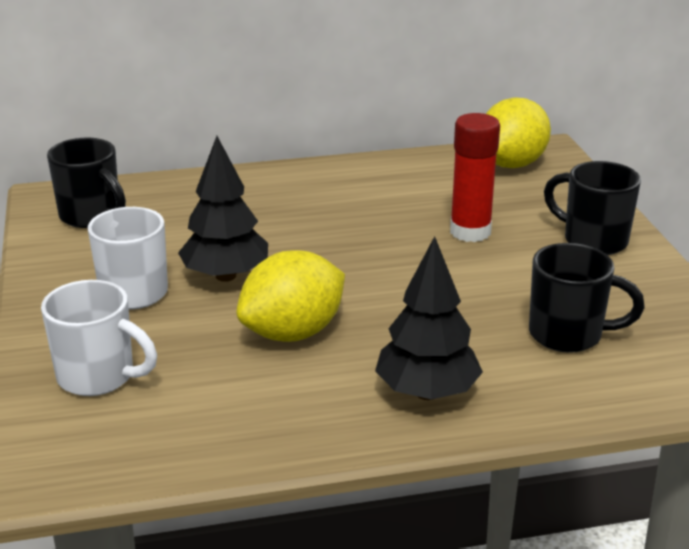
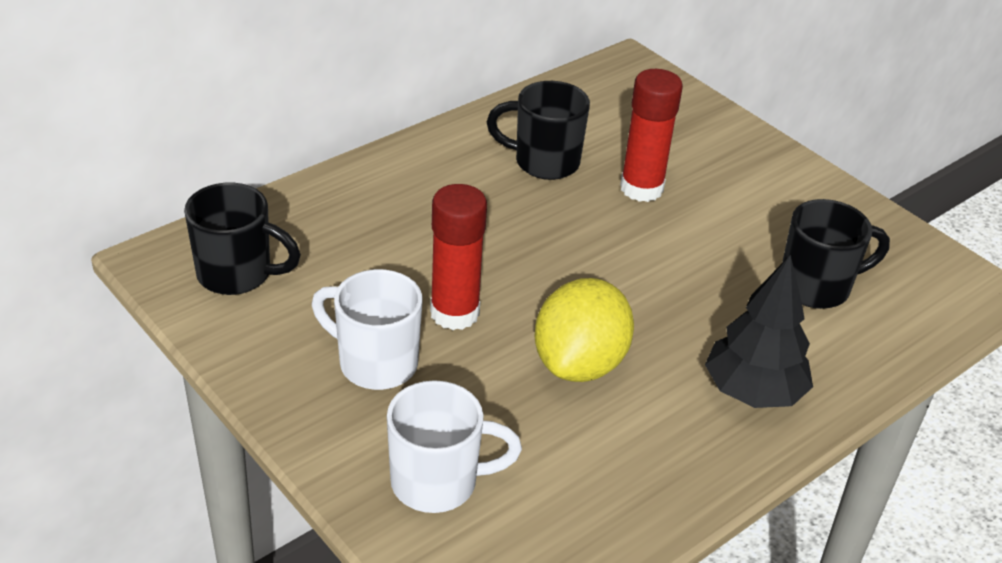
camera: 30 degrees left, 10 degrees up
(226, 276) = (454, 313): black tree -> red glue stick
(511, 164) = (612, 91): yellow lemon -> none
(593, 240) = (755, 169): black mug -> black mug (544, 162)

